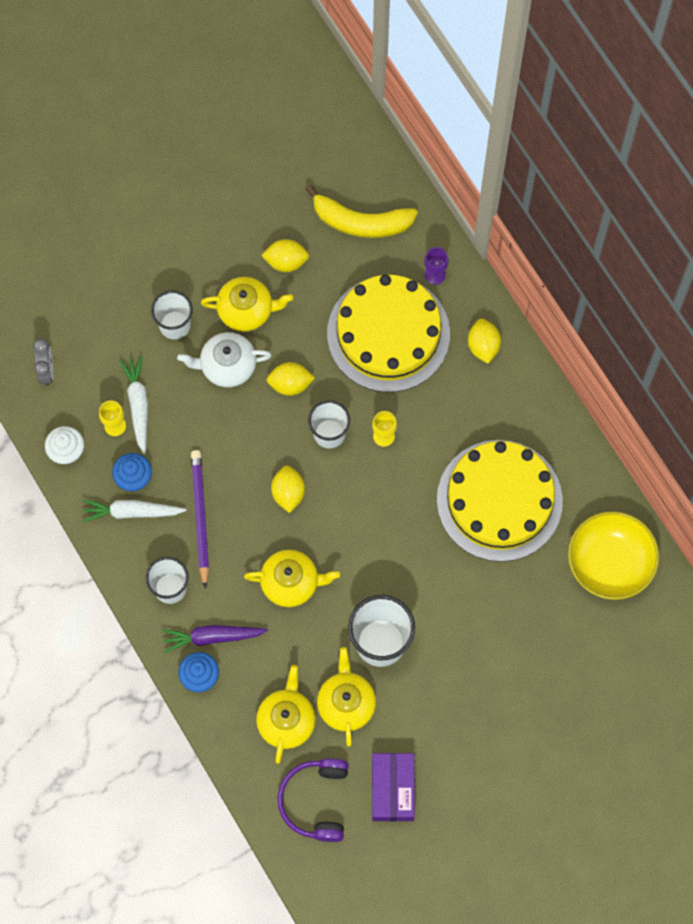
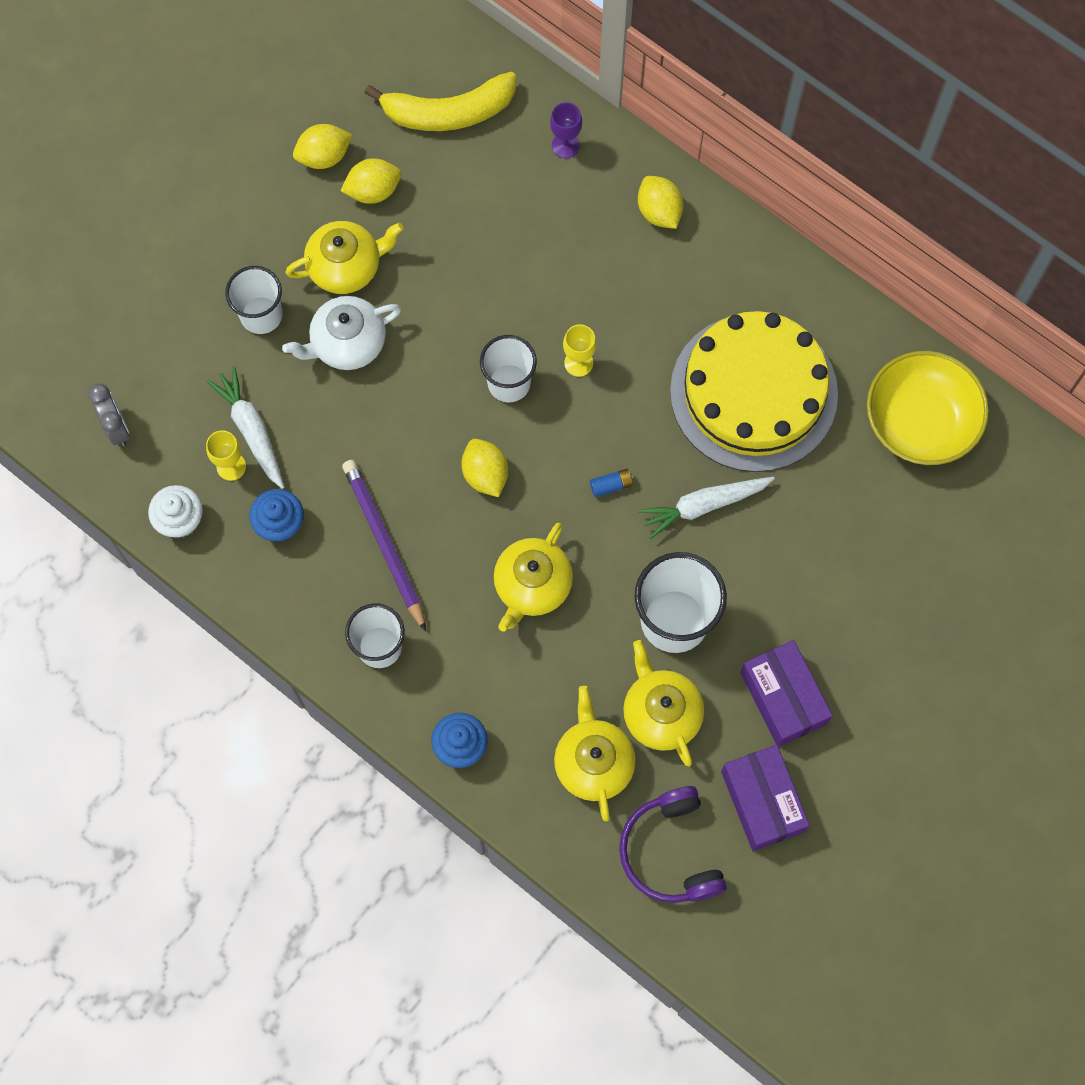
camera: 20 degrees left, 0 degrees up
(131, 512) = (293, 568): white carrot -> white carrot (703, 505)
(212, 637) = (457, 690): purple carrot -> none
(290, 384) = (436, 339): yellow lemon -> yellow lemon (324, 156)
(291, 582) = (532, 585): yellow teapot -> yellow teapot turned 135 degrees clockwise
(373, 531) = (611, 485): none -> blue battery
(388, 333) = (535, 236): yellow cake -> none
(435, 723) = (783, 698): none -> purple box

